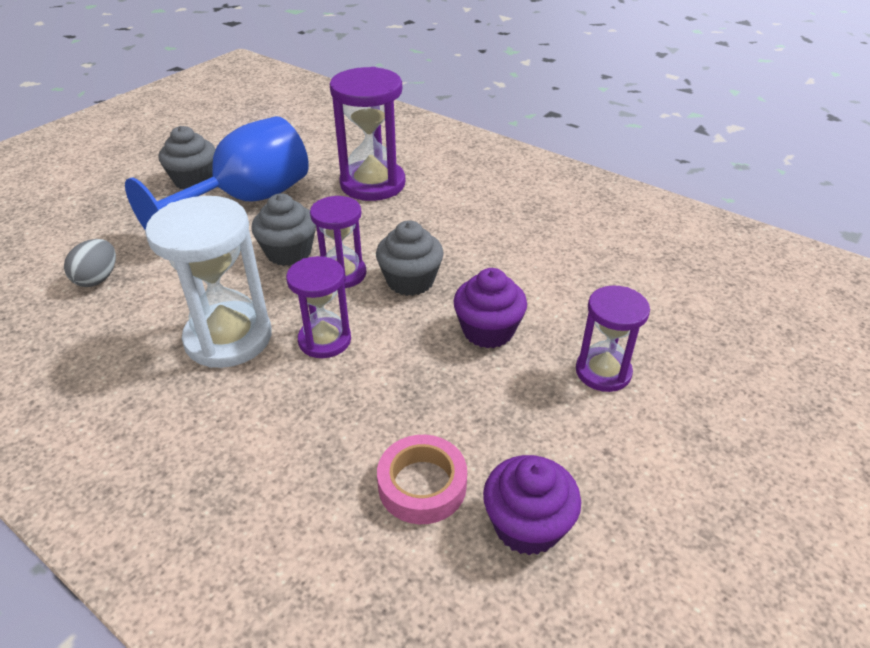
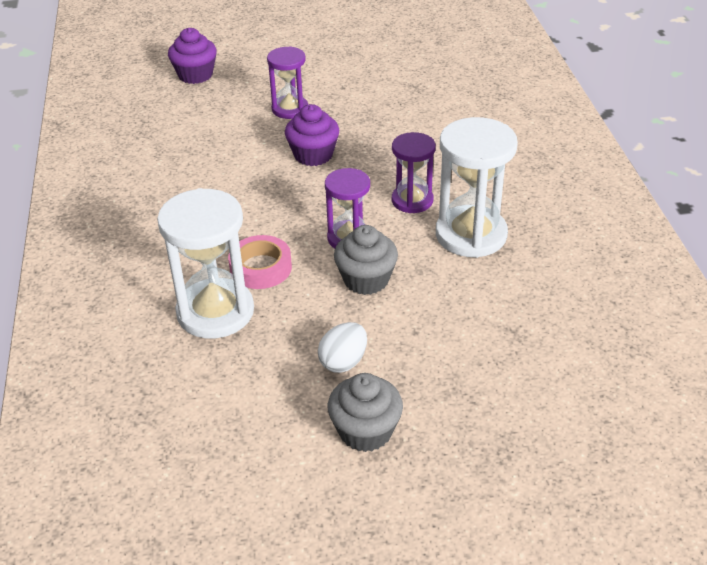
camera: 135 degrees left, 0 degrees up
(98, 279) = (537, 343): grey egg -> none
(247, 201) = (343, 362): blue goblet -> white egg
(373, 184) = (215, 312): purple hourglass -> white hourglass
(410, 281) = (312, 207): grey cupcake -> none
(422, 485) = (439, 116): pink tape -> pink tape (261, 268)
(527, 525) = (412, 86): purple cupcake -> purple cupcake (195, 75)

